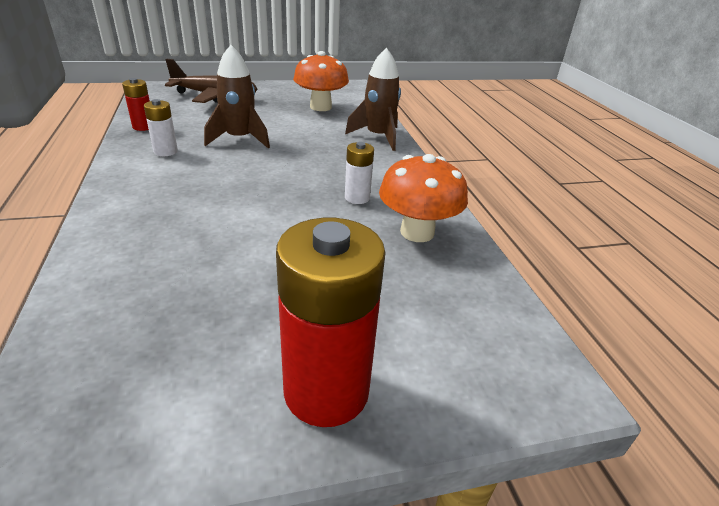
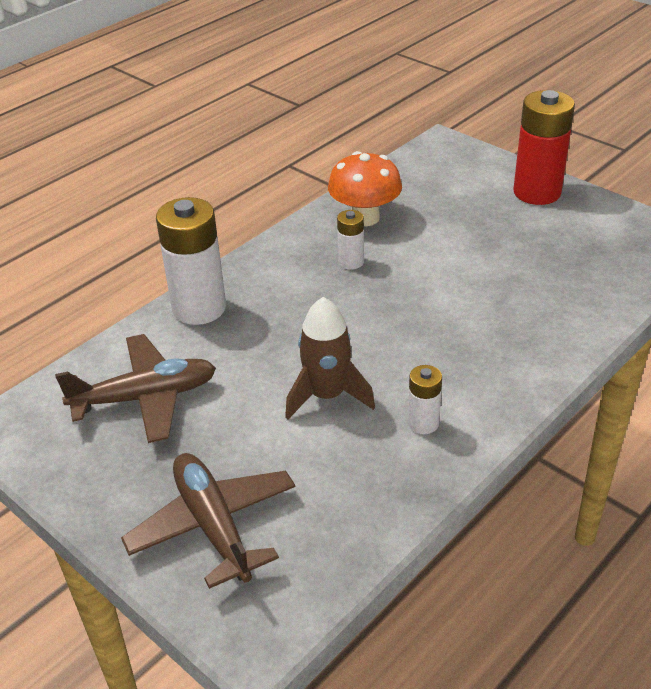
camera: 120 degrees left, 5 degrees up
(143, 127) = (395, 497): red battery -> none
(320, 107) = (145, 398): orange mushroom -> brown plane
(378, 137) = (199, 308): brown rocket -> white battery

